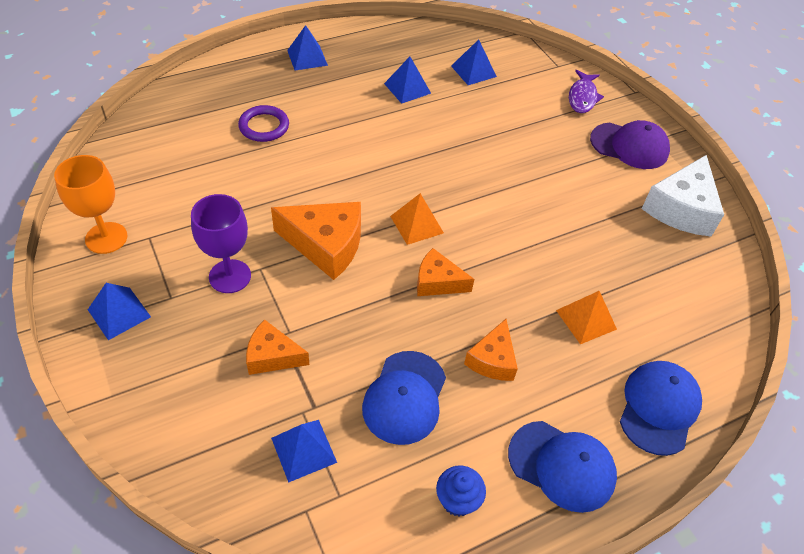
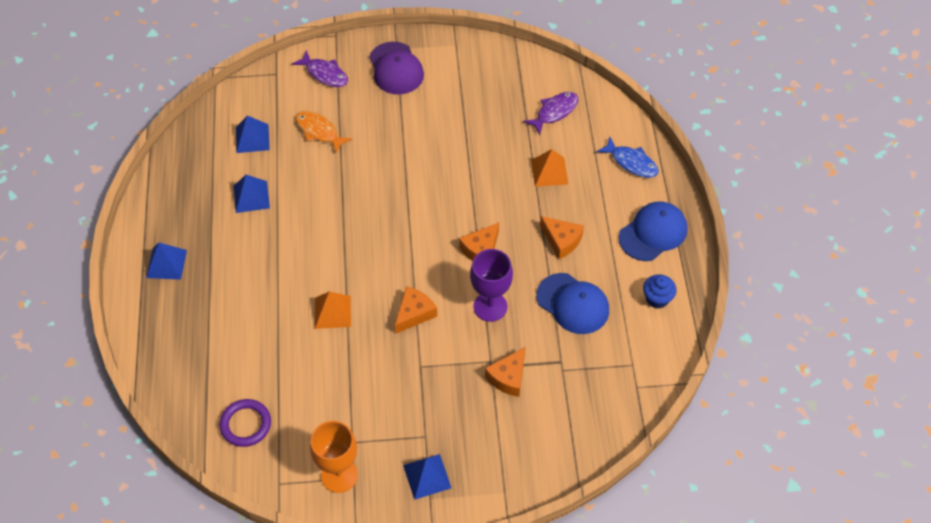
camera: 65 degrees left, 5 degrees up
(230, 276) = (420, 389): purple goblet -> purple goblet (490, 306)
(264, 126) = (250, 324): purple ring -> purple ring (245, 424)
(303, 450) = (592, 377): blue pyramid -> none
(326, 245) = (414, 313): orange cheese -> orange cheese, size x0.60
(416, 224) = (418, 244): orange pyramid -> orange pyramid (332, 312)
(511, 112) = (319, 131): none -> orange fish
(629, 146) = (396, 68): purple cap -> purple cap turned 120 degrees clockwise
(659, 408) = (631, 162): blue cap -> blue fish
(677, 301) = (554, 112): none -> purple fish
(681, 209) = (474, 68): white cheese -> none

